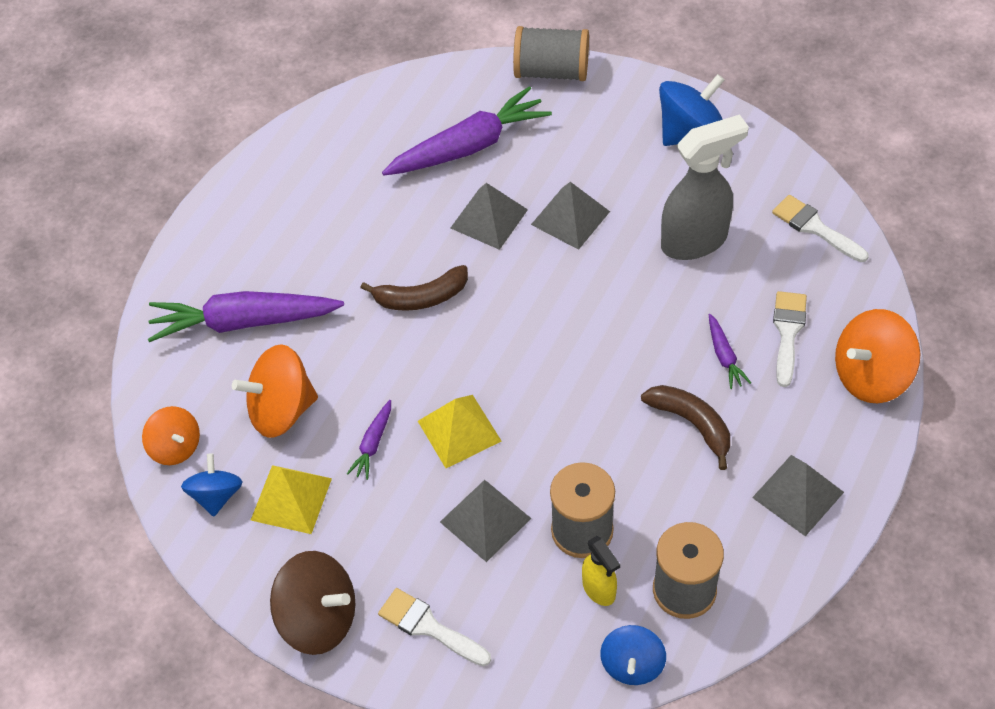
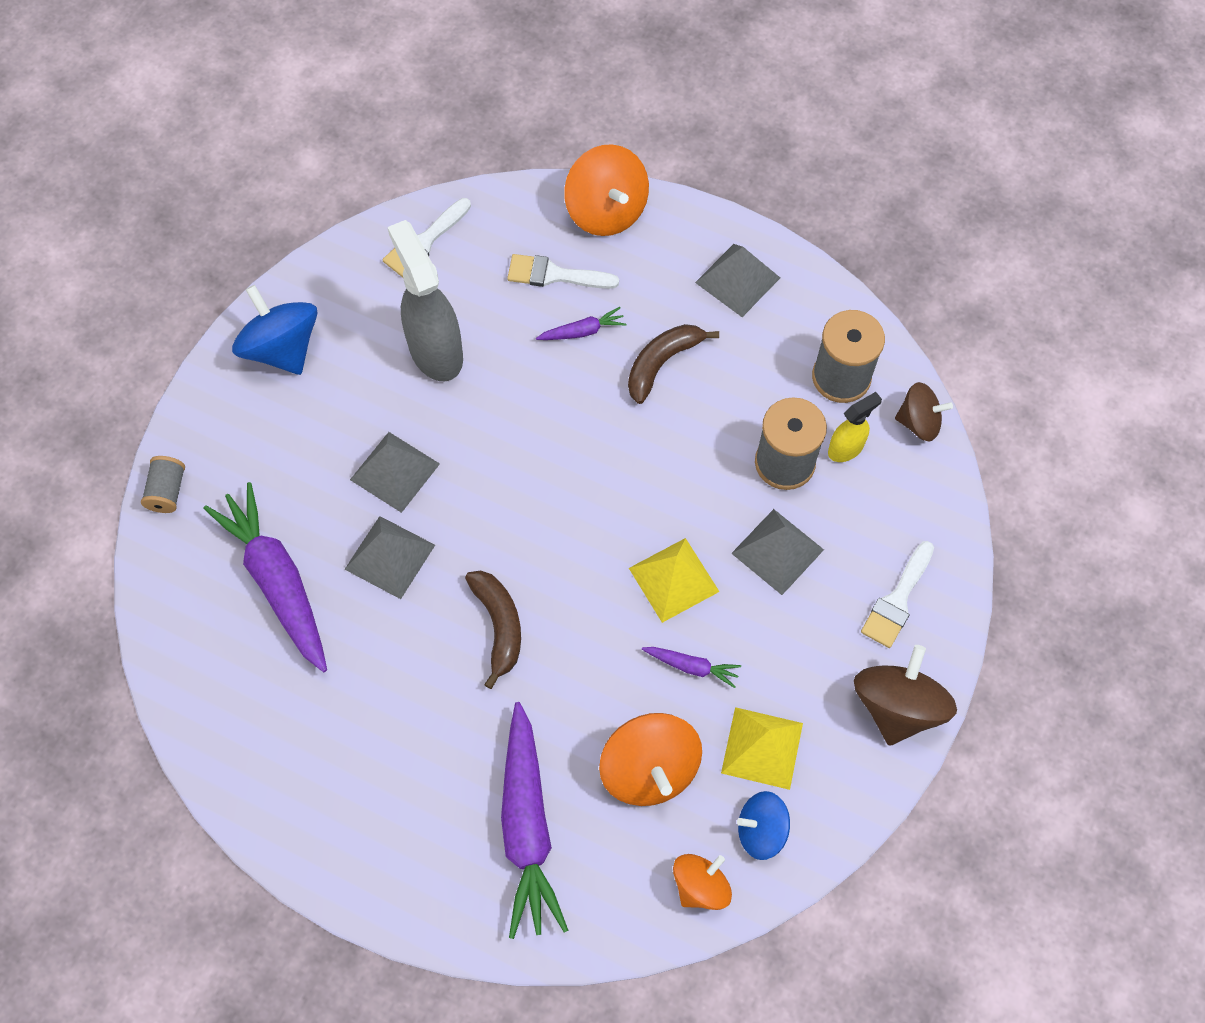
camera: 95 degrees left, 10 degrees up
(551, 71) = (167, 491): grey spool -> grey spool, size x0.56
(632, 664) = (918, 422): blue spinning top -> brown spinning top

